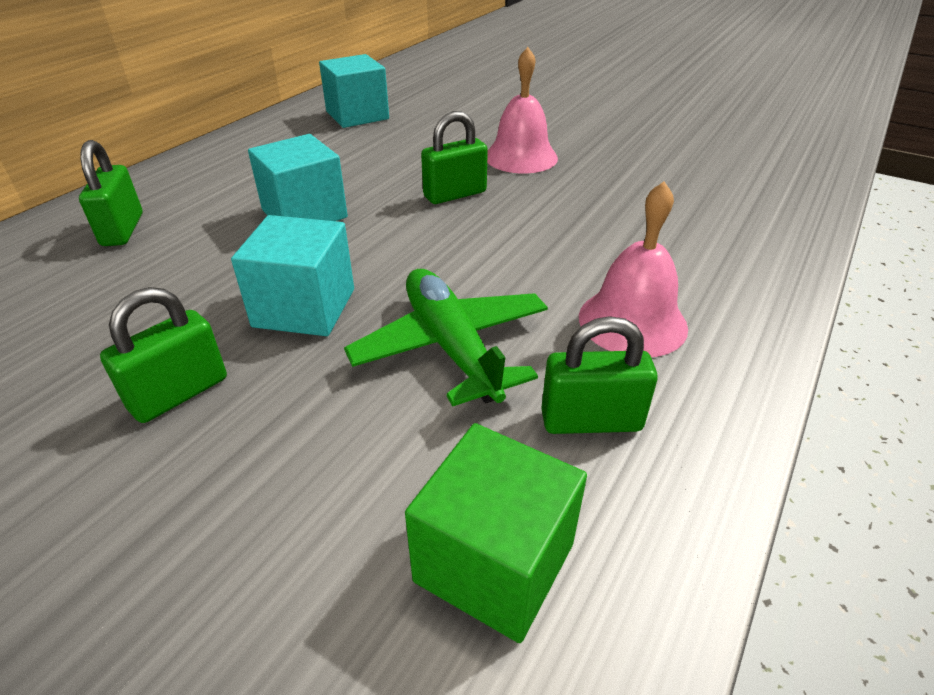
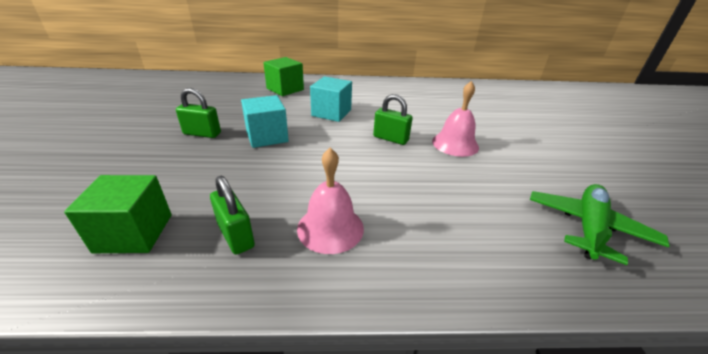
camera: 55 degrees right, 5 degrees down
(122, 230) = (285, 89): green padlock -> green cube
(357, 115) = (427, 93): turquoise cube -> none
(451, 347) = (266, 178): green plane -> green plane (588, 227)

